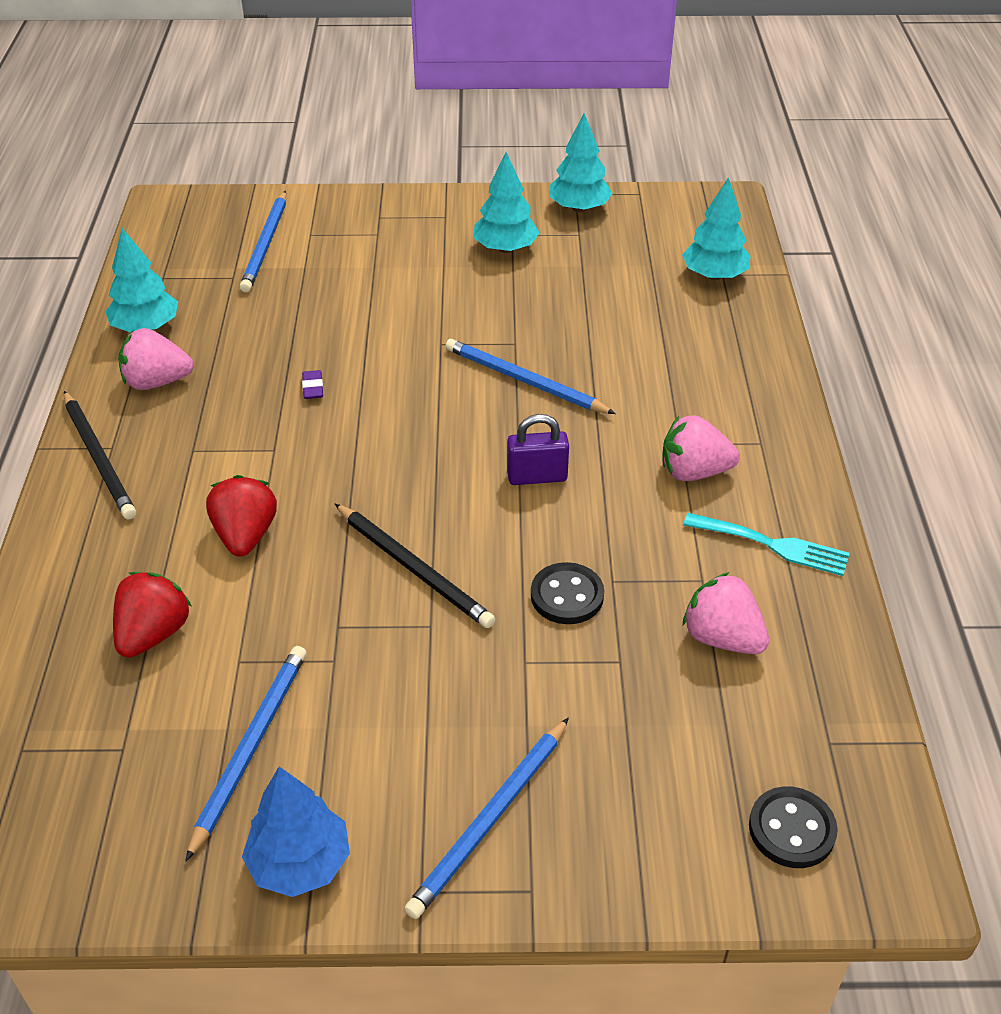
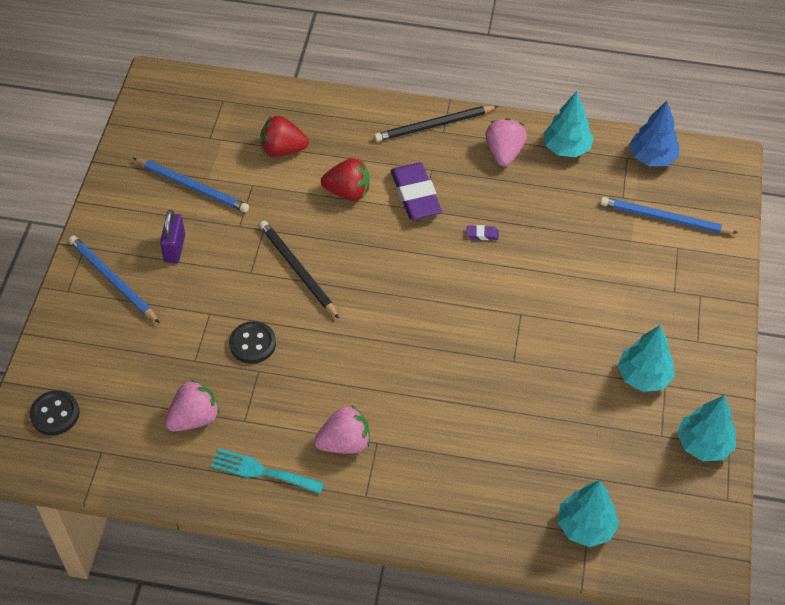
camera: 100 degrees right, 10 degrees up
(153, 633) = (282, 150): red strawberry -> red strawberry turned 150 degrees clockwise
(246, 460) = (415, 195): none -> purple eraser
(300, 863) = (118, 202): blue tree -> blue tree (652, 157)
(414, 568) = (297, 270): black pencil -> black pencil turned 90 degrees clockwise
(524, 381) = (466, 358): blue pencil -> none
(537, 477) = (362, 348): purple padlock -> purple padlock (174, 248)
(694, 472) = (344, 443): pink strawberry -> pink strawberry turned 60 degrees clockwise
(773, 545) = (262, 471): turquoise fork -> turquoise fork turned 75 degrees clockwise

